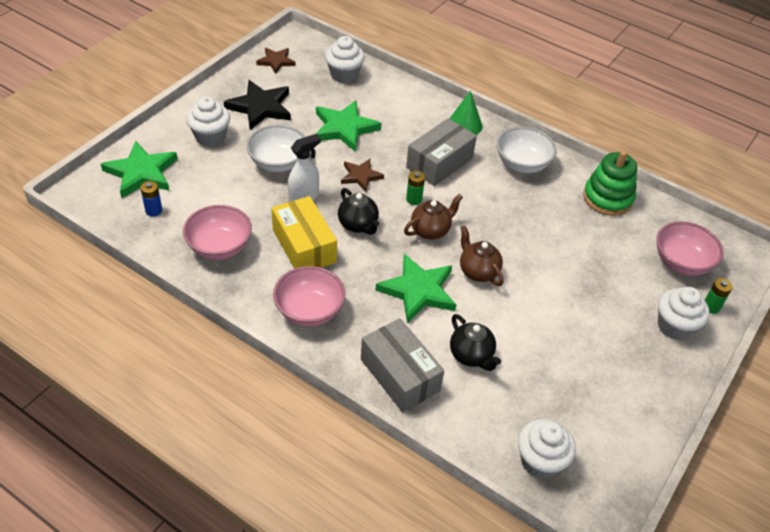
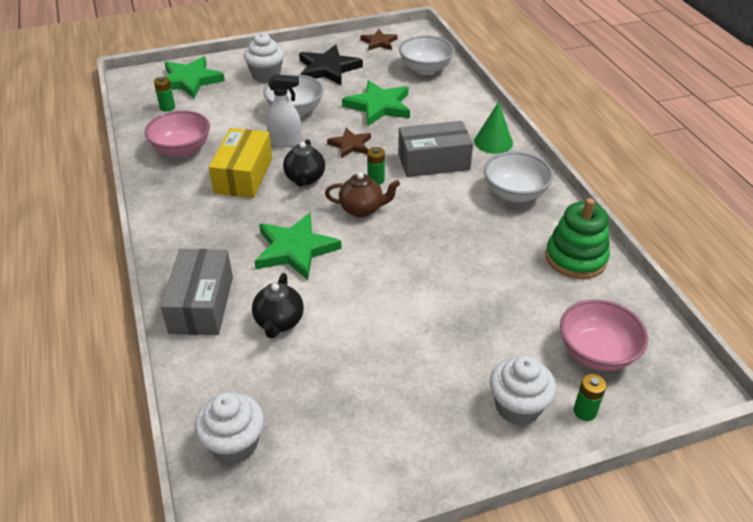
camera: 40 degrees right, 5 degrees down
(154, 211) = (167, 107): blue battery -> green battery
(309, 311) = (191, 222): pink bowl -> none
(344, 75) = (425, 69): white cupcake -> white bowl
(478, 271) = (366, 259): brown teapot -> none

